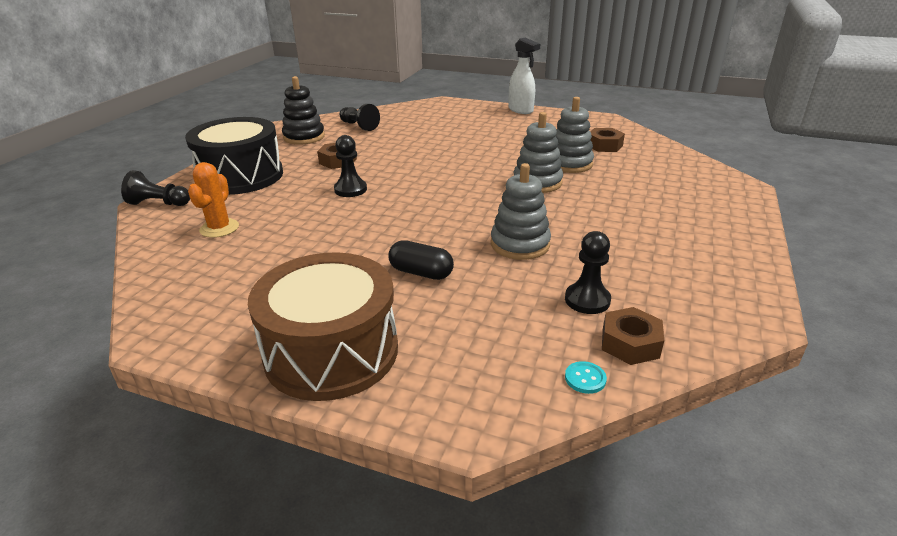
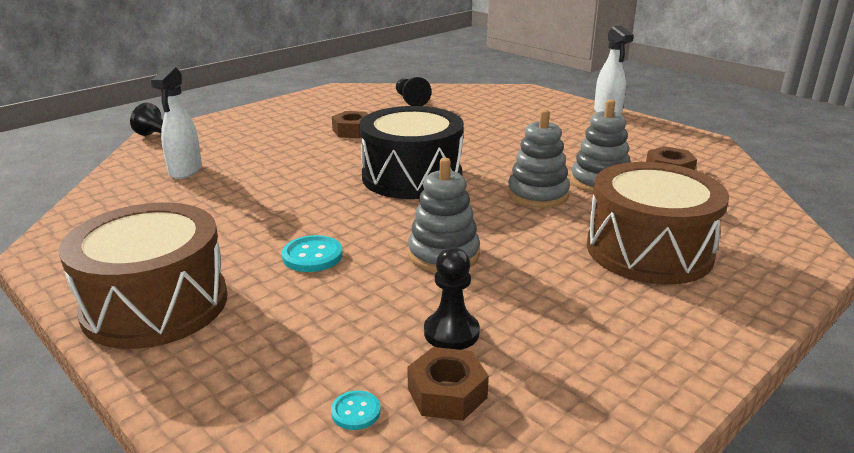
camera: 25 degrees right, 5 degrees down
(219, 228) = (185, 171): orange cactus -> white spray bottle
(241, 176) = (252, 128): black drum -> black drum (412, 177)
(304, 137) = (346, 102): black stacking toy -> none
(350, 189) = (334, 160): black pawn -> none
(421, 272) = (312, 256): black capsule -> turquoise button
(649, 205) = (649, 250): none -> brown drum

